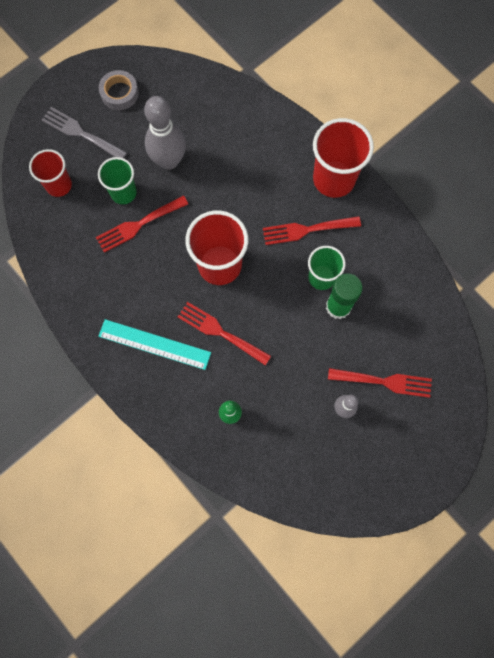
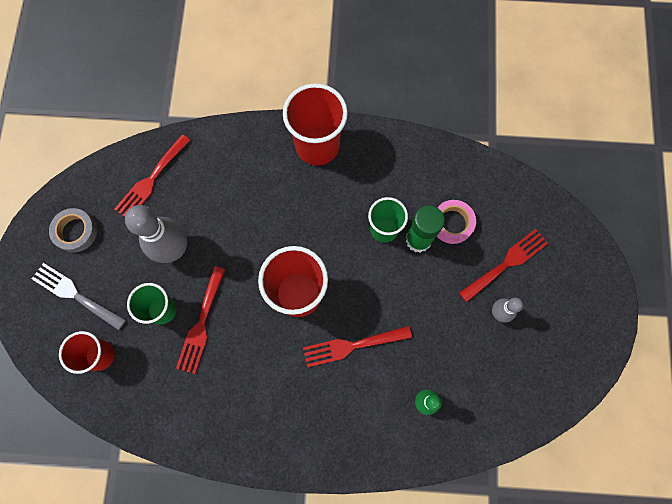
camera: 45 degrees left, 0 degrees up
(81, 133) = (75, 295): grey fork -> grey fork turned 45 degrees clockwise
(154, 344) = (311, 407): turquoise ruler -> none
(306, 230) = (336, 203): red fork -> red fork (151, 180)
(374, 318) = (452, 223): none -> pink tape

